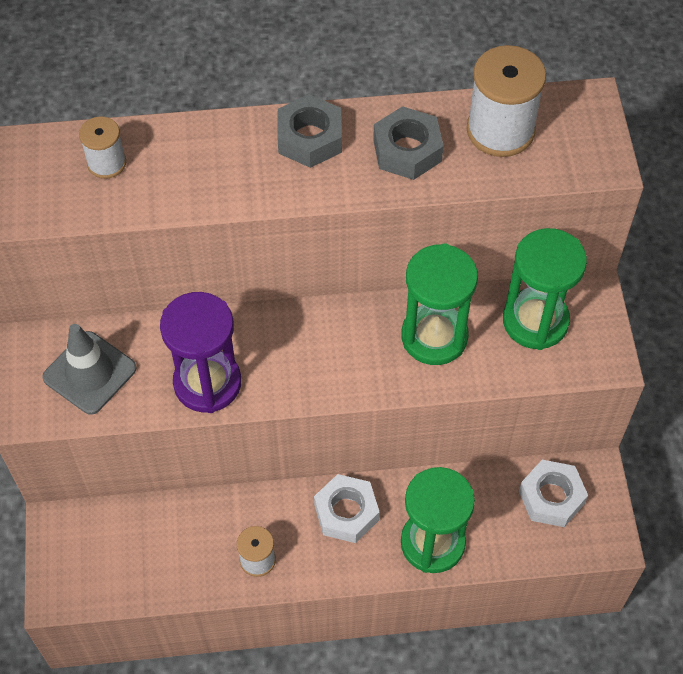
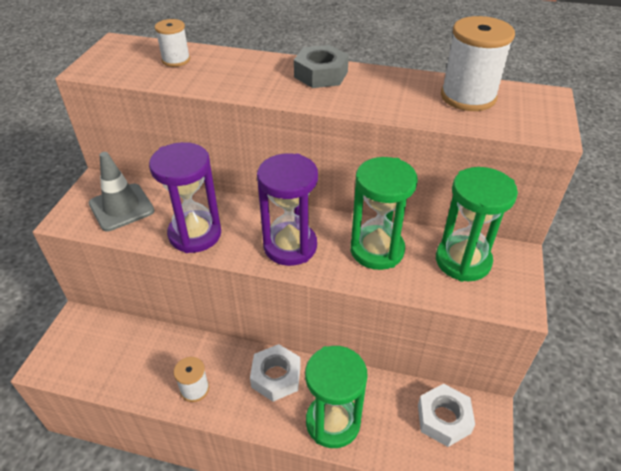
camera: 20 degrees right, 15 degrees down
(331, 364) = (290, 246): none -> purple hourglass
(407, 150) = (389, 93): grey nut -> none

